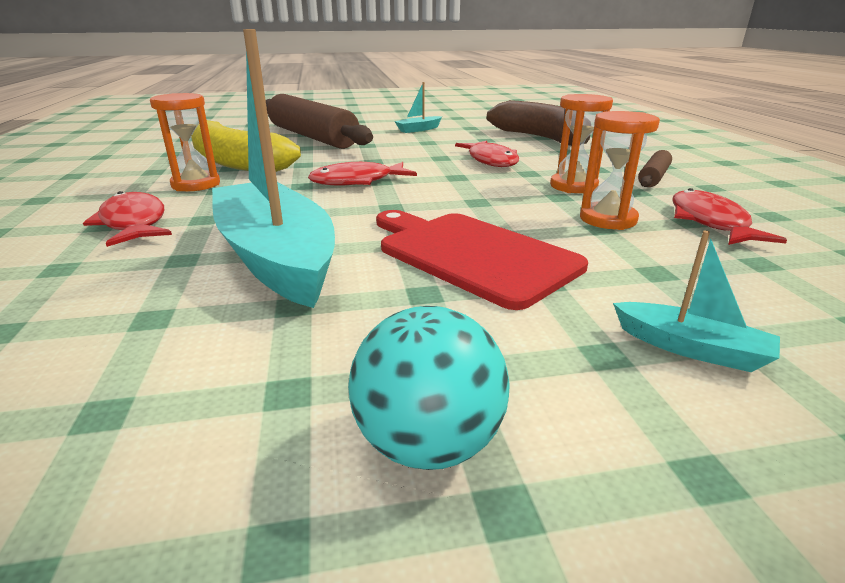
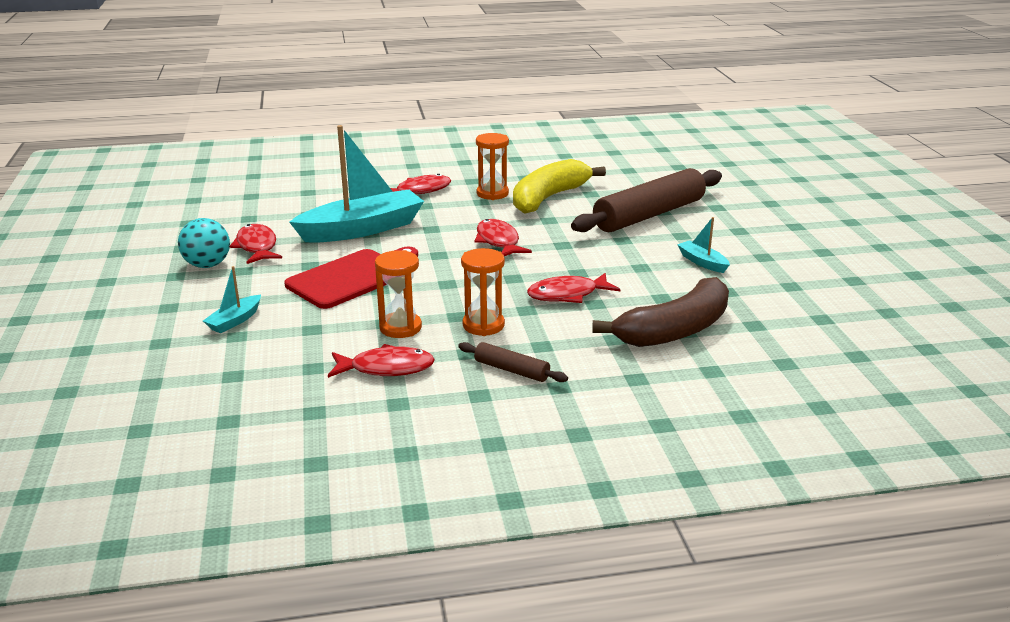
camera: 90 degrees right, 0 degrees up
(320, 369) = (257, 247): none -> red fish

